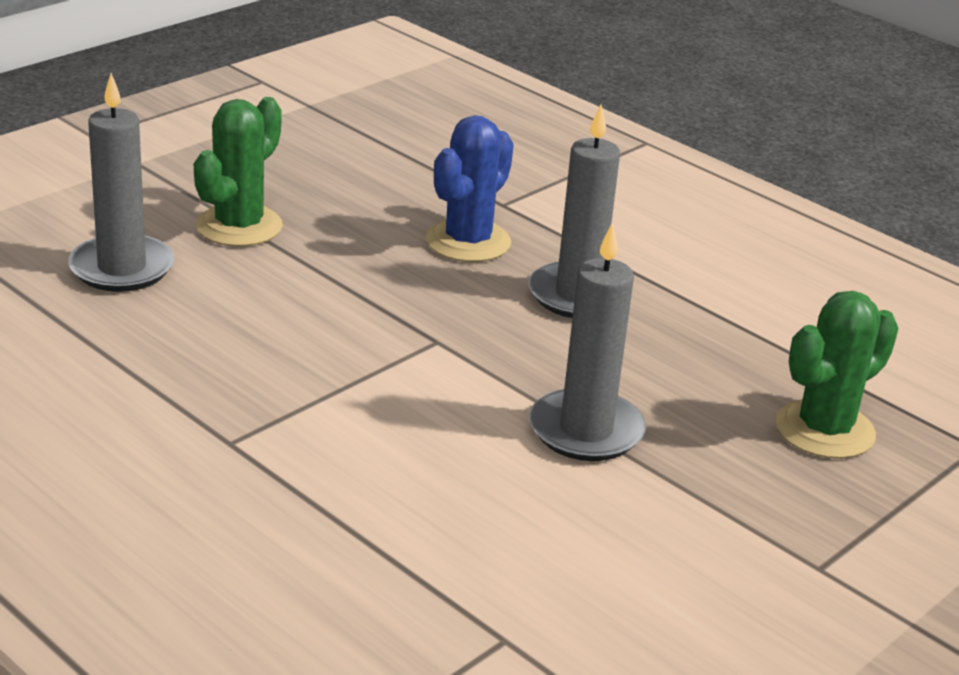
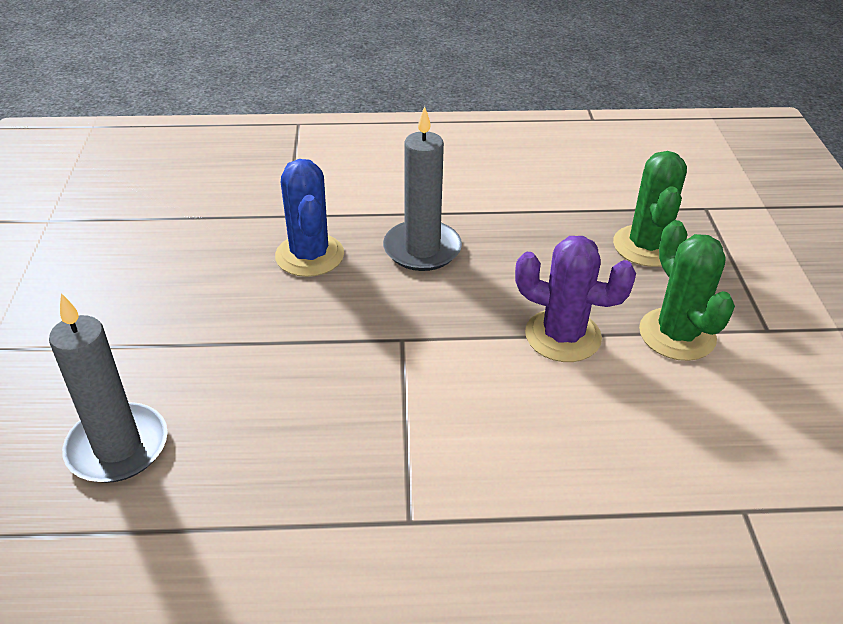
camera: 45 degrees left, 10 degrees up
(239, 226) = (150, 348): green cactus -> green cactus (677, 334)
(586, 431) = (563, 336): grey candle -> purple cactus

